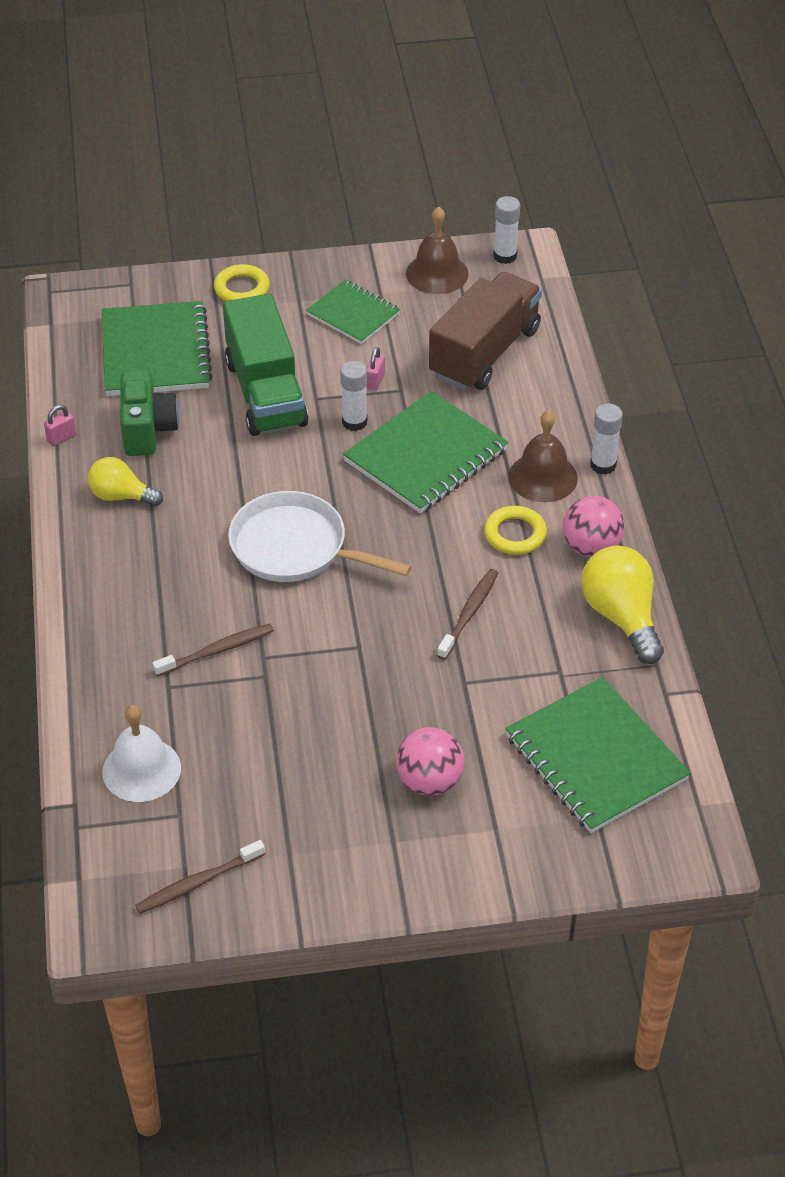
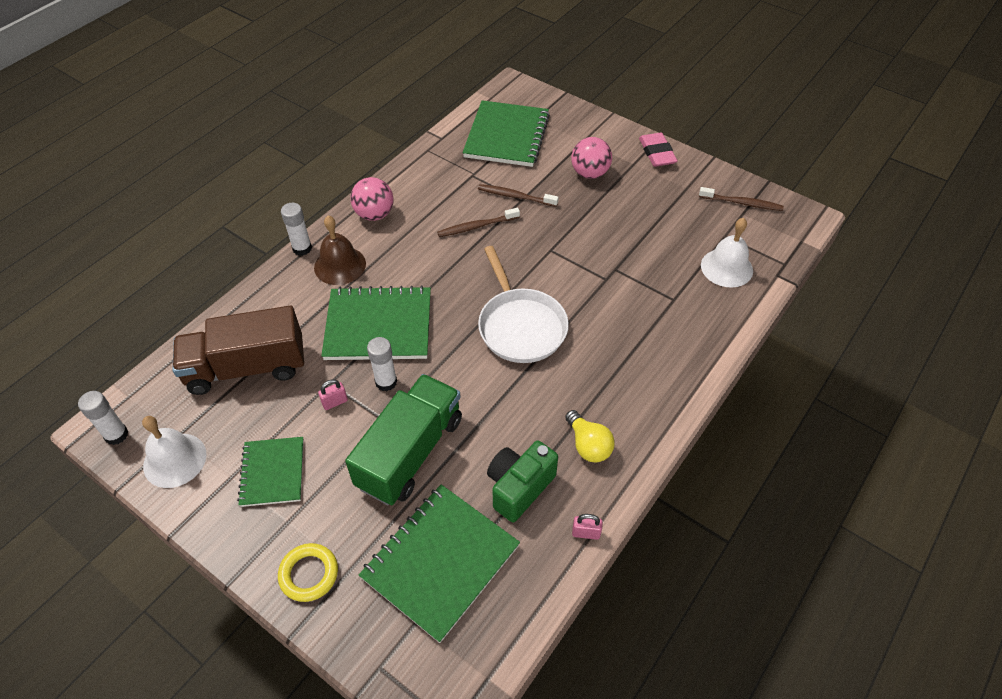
camera: 135 degrees left, 5 degrees up
(216, 651) = (628, 299): brown toothbrush -> brown toothbrush (515, 196)
(381, 883) = (657, 153): none -> pink eraser
(437, 273) = (175, 460): brown bell -> white bell
(515, 534) = (399, 247): yellow ring -> none
(621, 616) = (411, 177): yellow light bulb -> none

